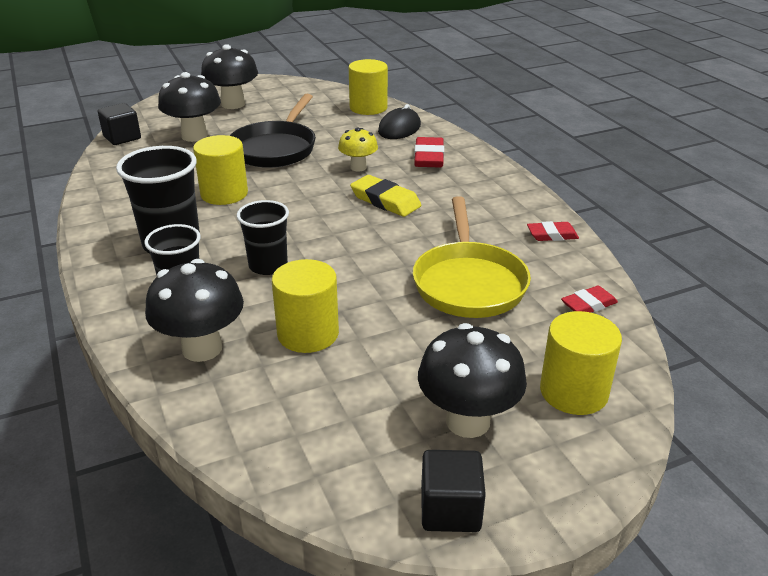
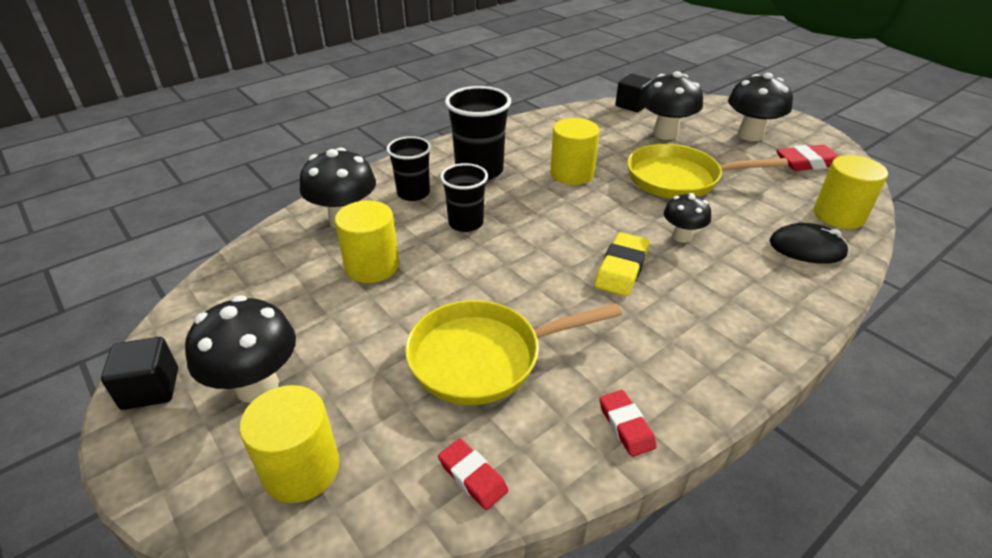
camera: 75 degrees right, 5 degrees up
(275, 148) = (679, 179): black pan -> yellow pan
(358, 167) = (682, 236): yellow mushroom -> black mushroom
(429, 157) = (752, 284): red eraser -> red eraser (807, 163)

